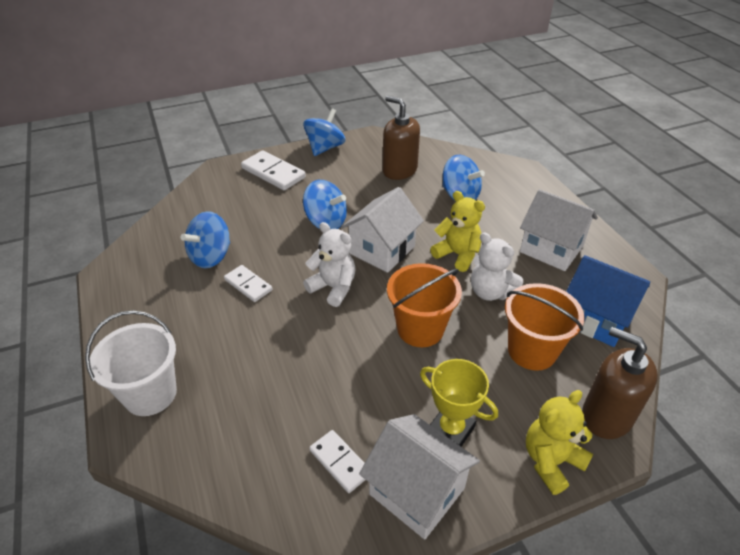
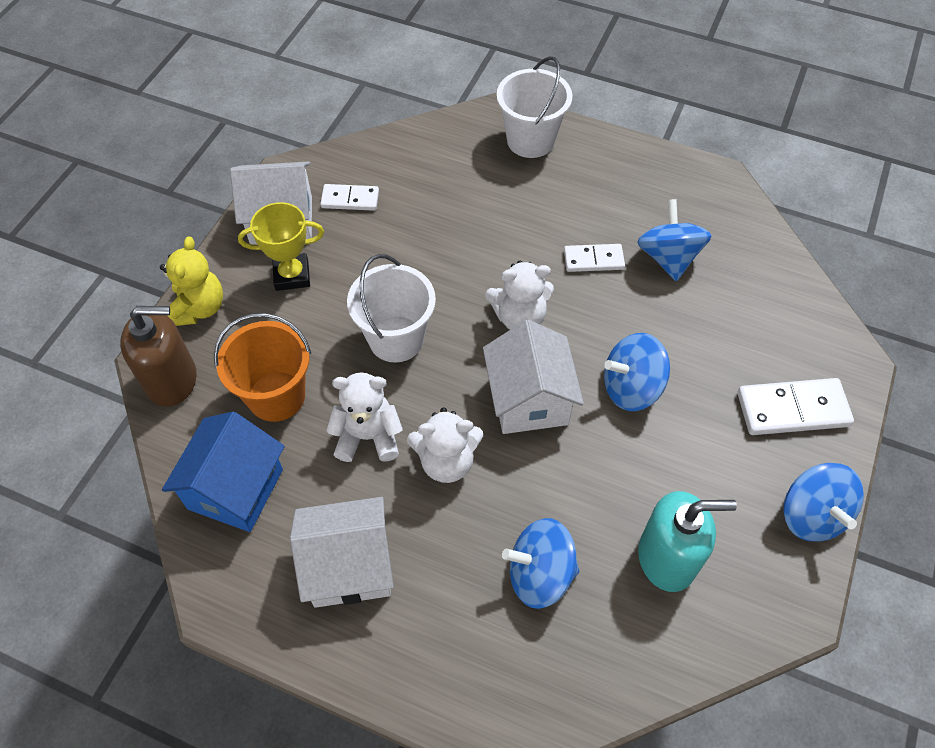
camera: 135 degrees right, 15 degrees up
(399, 170) = (667, 558): brown soap dispenser -> turquoise soap dispenser
(420, 329) = (396, 339): orange bucket -> white bucket
(457, 255) = (446, 461): yellow teddy bear -> white teddy bear
(596, 318) = (235, 489): blue house -> blue house turned 60 degrees counterclockwise

